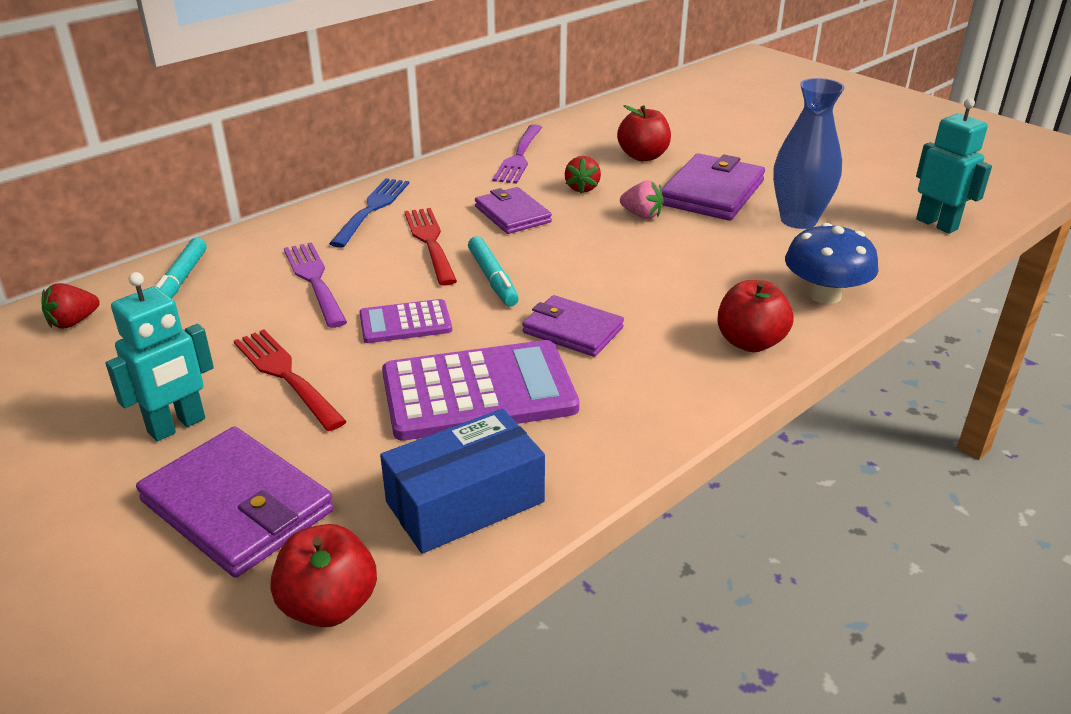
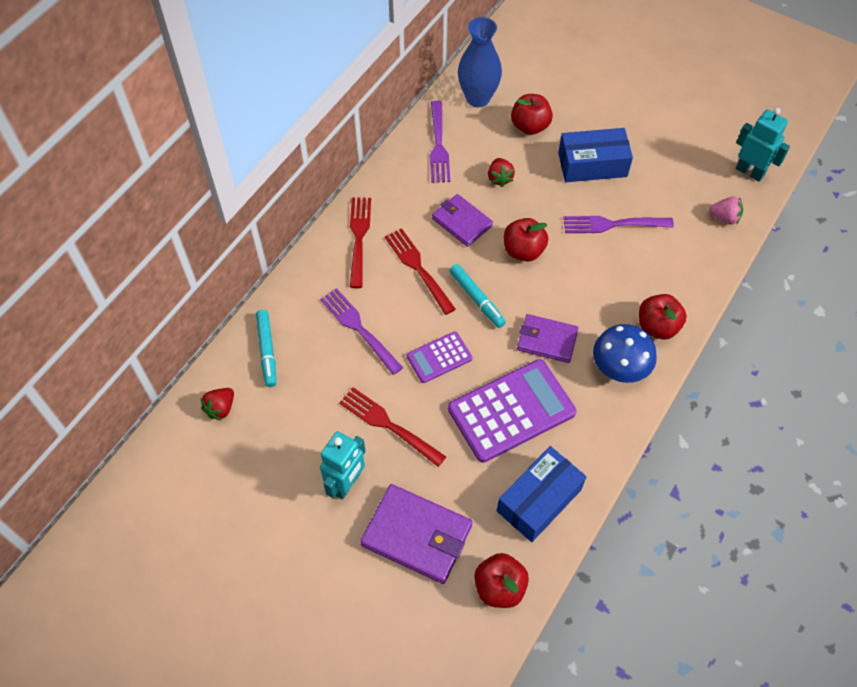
camera: 15 degrees left, 25 degrees up
(372, 210) = (359, 238): blue fork -> red fork
(582, 247) = (523, 251): none -> red apple
(641, 215) = (551, 203): pink strawberry -> pink strawberry (724, 218)
(712, 192) = (592, 164): purple wallet -> blue box
(720, 242) = (613, 224): none -> purple fork
(798, 220) = (658, 186): blue vase -> blue vase (478, 98)
(824, 295) = (692, 268): blue mushroom -> blue mushroom (620, 366)

